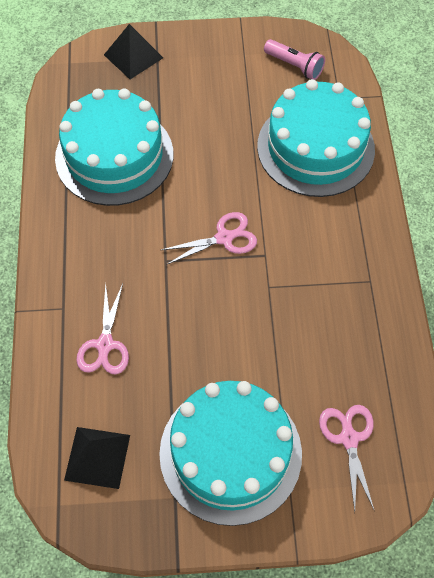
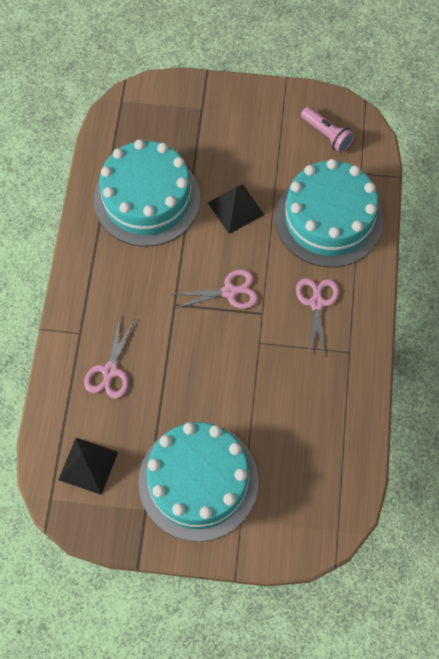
camera: 10 degrees right, 5 degrees up
(133, 56) = (180, 103): black pyramid -> black pyramid (236, 208)
(349, 439) = (299, 486): pink scissors -> pink scissors (317, 303)

